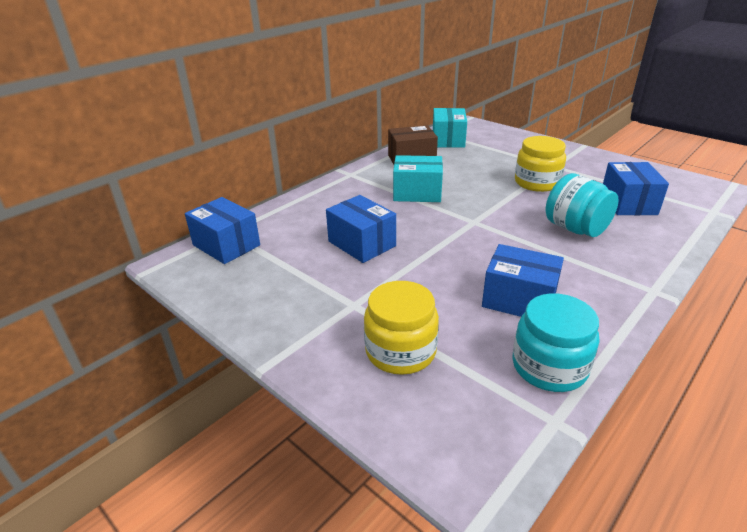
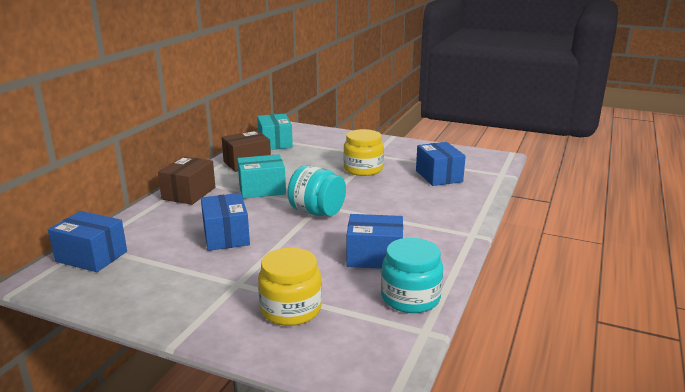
camera: 20 degrees left, 10 degrees down
(342, 187) = (189, 193): none -> brown box
(362, 243) = (226, 236): blue box -> blue box turned 45 degrees clockwise
(575, 229) = (403, 200): turquoise jar -> turquoise jar (317, 212)

